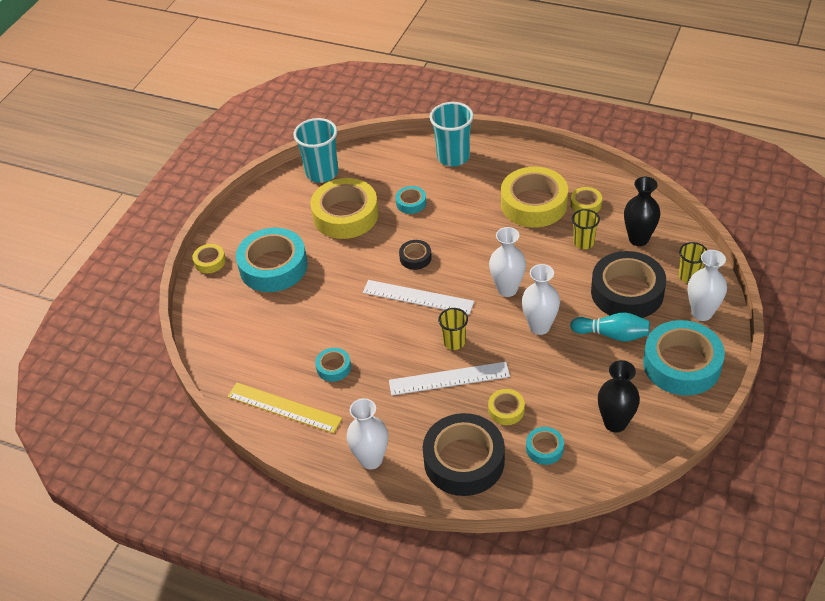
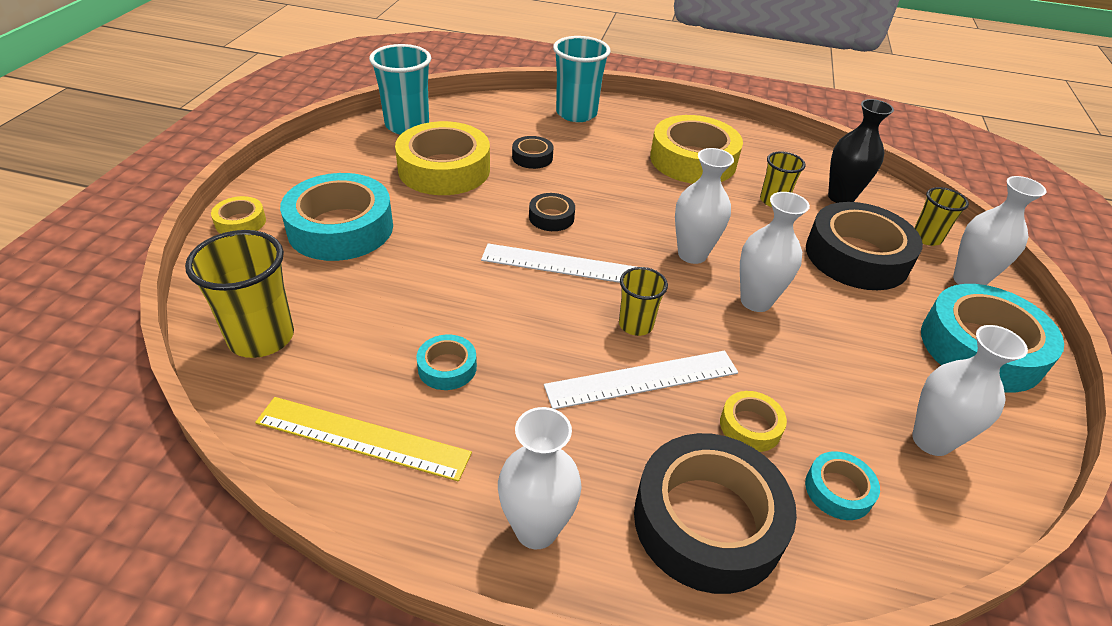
camera: 15 degrees left, 5 degrees down
(227, 345) = (261, 337): none -> yellow cup
(411, 203) = (532, 157): turquoise tape -> black tape
(585, 204) = (758, 161): yellow tape -> none
(612, 334) = (863, 310): turquoise bowling pin -> none
(615, 423) = (931, 440): black vase -> white vase

